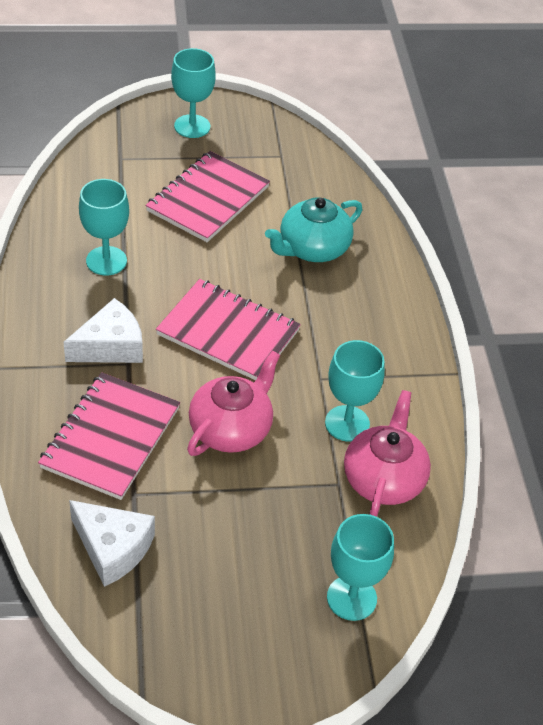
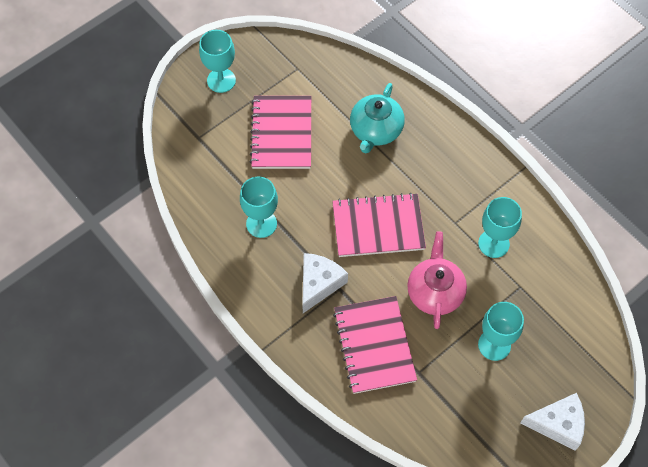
camera: 30 degrees left, 15 degrees up
(113, 548) = (437, 414): white cheese -> white cheese (558, 424)
(351, 598) = (581, 353): turquoise goblet -> turquoise goblet (494, 345)
(383, 479) = (540, 266): pink teapot -> none

